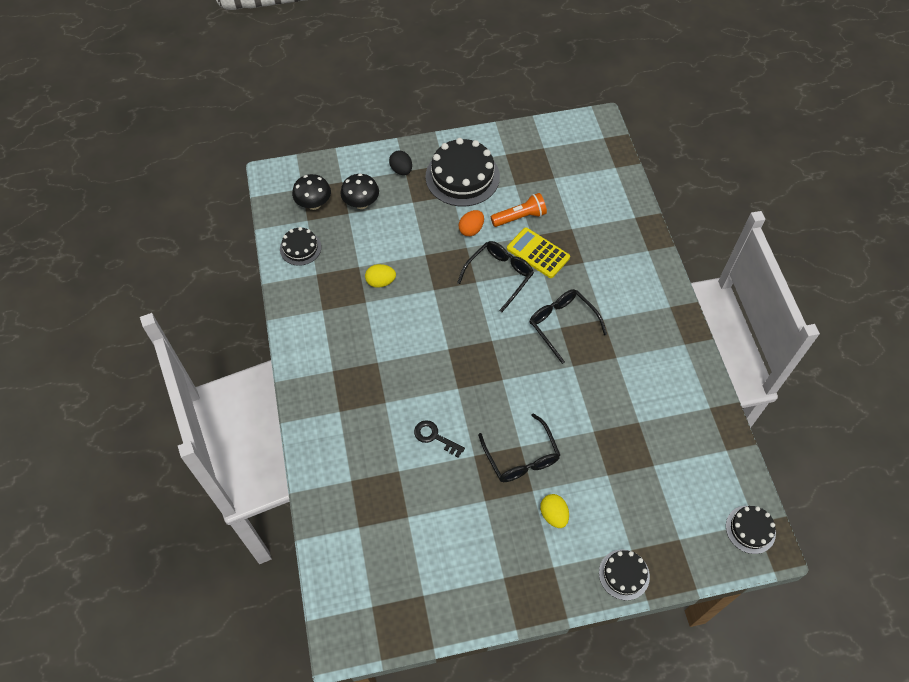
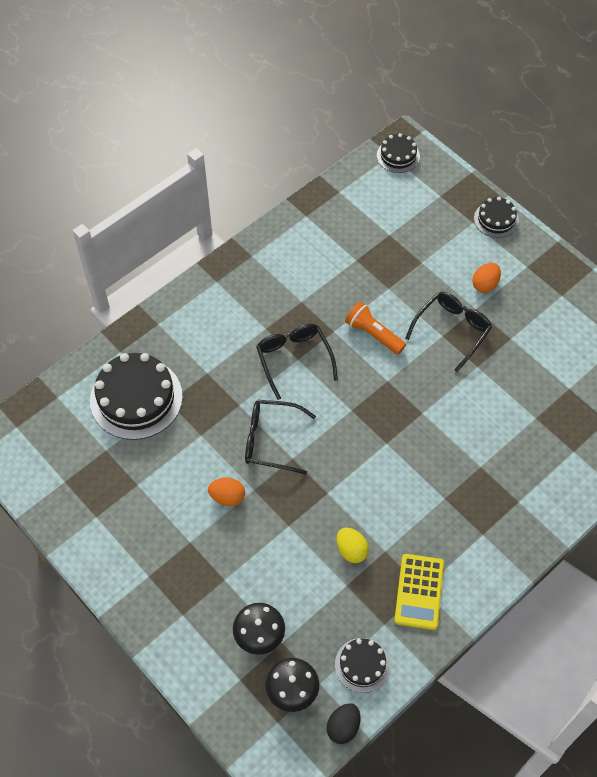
camera: 120 degrees left, 0 degrees up
(401, 170) = (183, 619): black egg -> black egg (343, 727)
(434, 437) = (483, 406): black key -> none
(462, 176) = (156, 546): black cake -> black cake (136, 398)
(520, 217) = (182, 458): orange flashlight -> orange flashlight (373, 334)
(538, 253) = (220, 418): yellow calculator -> yellow calculator (419, 592)
(553, 515) = (485, 284): yellow egg -> orange egg
(562, 324) = (294, 359): black glasses -> black glasses turned 135 degrees clockwise

